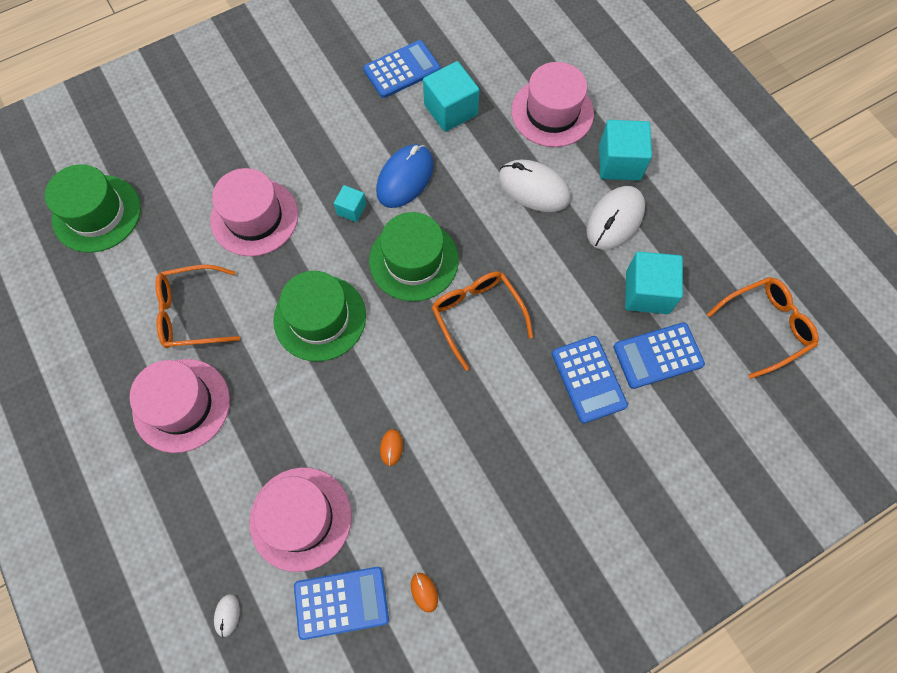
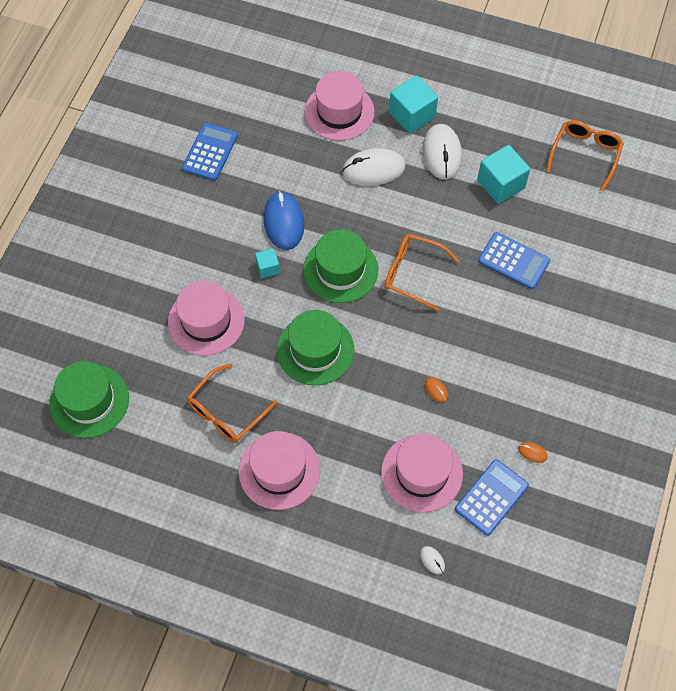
camera: 40 degrees left, 5 degrees down
(450, 110) = (270, 156): turquoise cube -> none
(658, 356) = (540, 217): blue calculator -> none

